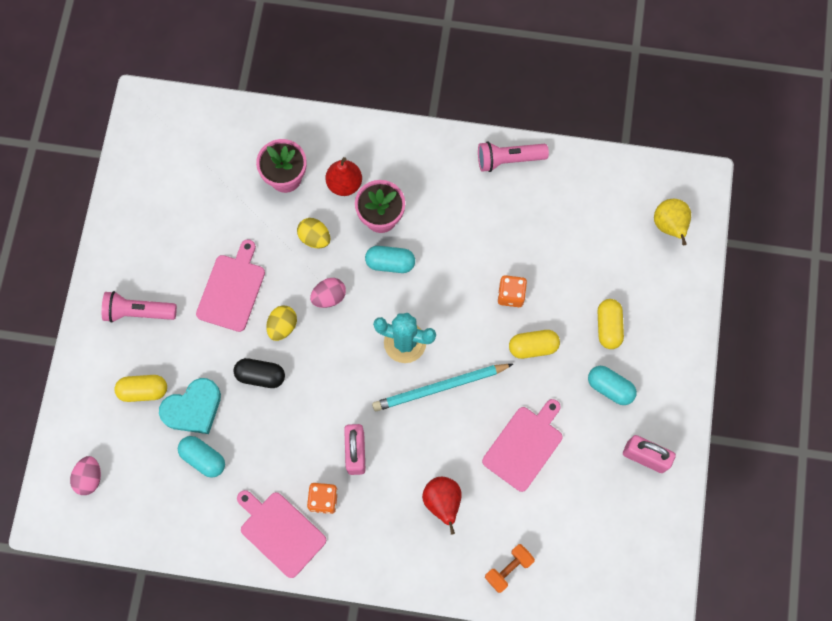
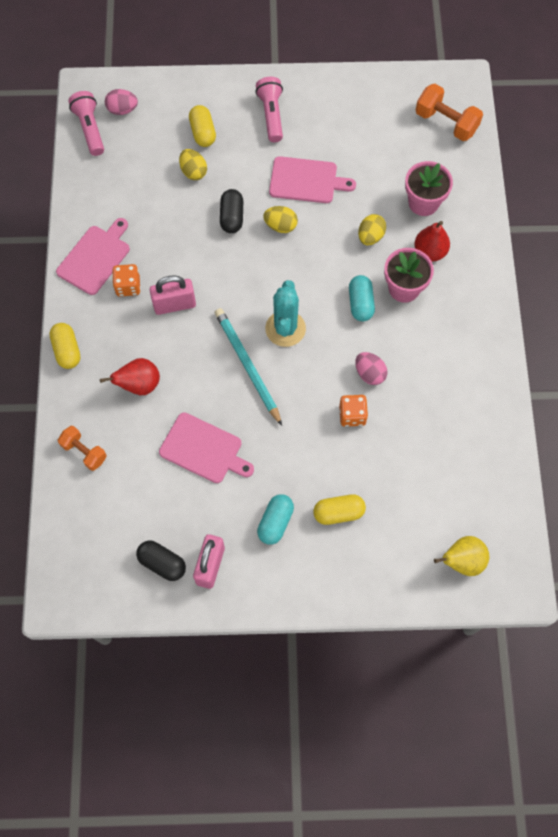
camera: 80 degrees right, 5 degrees down
(192, 133) = (446, 123): none -> orange dumbbell
(193, 408) = (193, 172): turquoise heart -> yellow egg
(203, 458) = (151, 188): turquoise capsule -> none
(329, 297) = (316, 258): pink egg -> pink egg (369, 374)
(508, 159) = (493, 392): pink flashlight -> pink flashlight (90, 129)
(533, 347) = (303, 443): yellow capsule -> yellow capsule (67, 350)
(636, 503) = (162, 563): none -> black capsule

